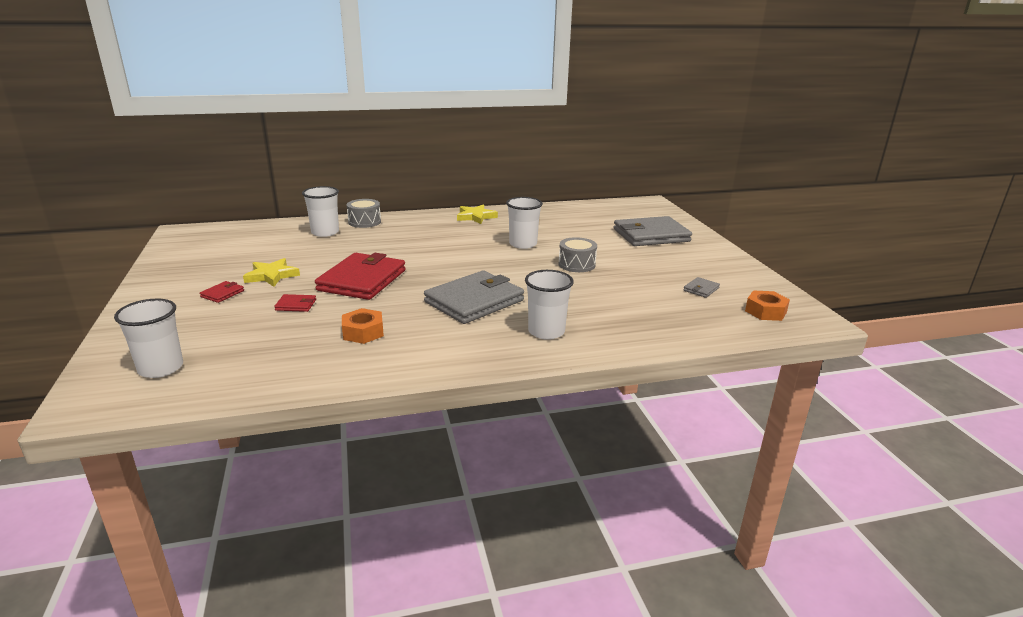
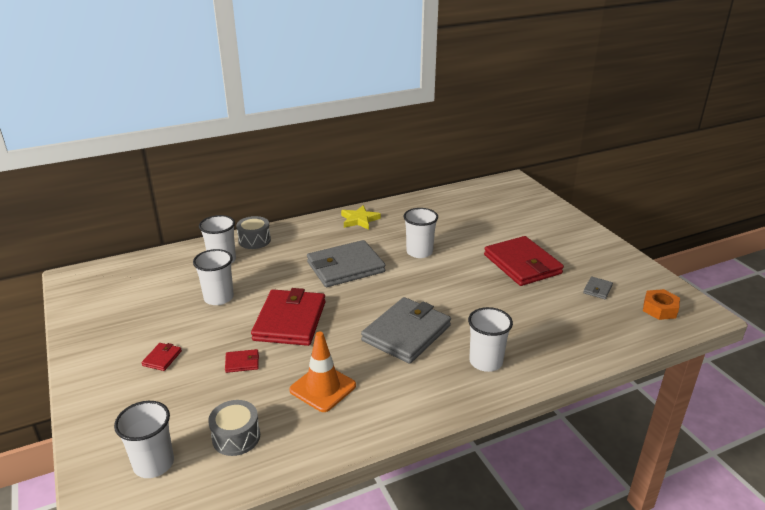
camera: 10 degrees left, 5 degrees up
(271, 275) = (198, 327): yellow star -> none
(304, 257) = (219, 298): none -> white cup
(363, 332) = (322, 388): orange nut -> orange traffic cone
(576, 264) = (479, 272): grey drum -> grey drum (236, 437)
(627, 263) = (522, 264): none -> red wallet
(651, 235) = (530, 225): grey wallet -> grey wallet (345, 267)

